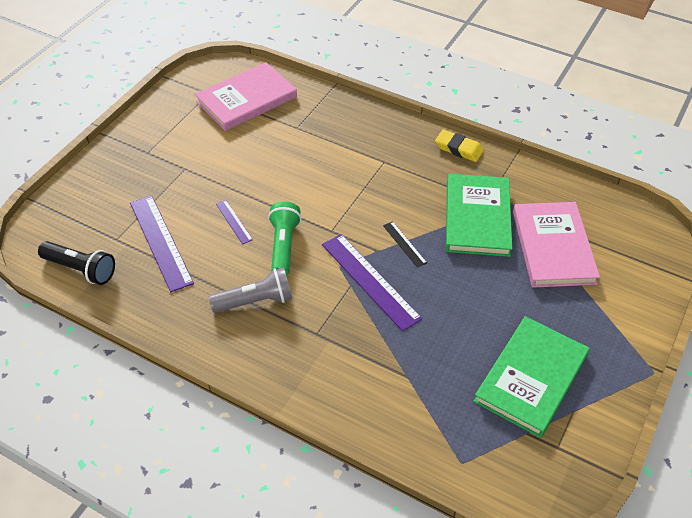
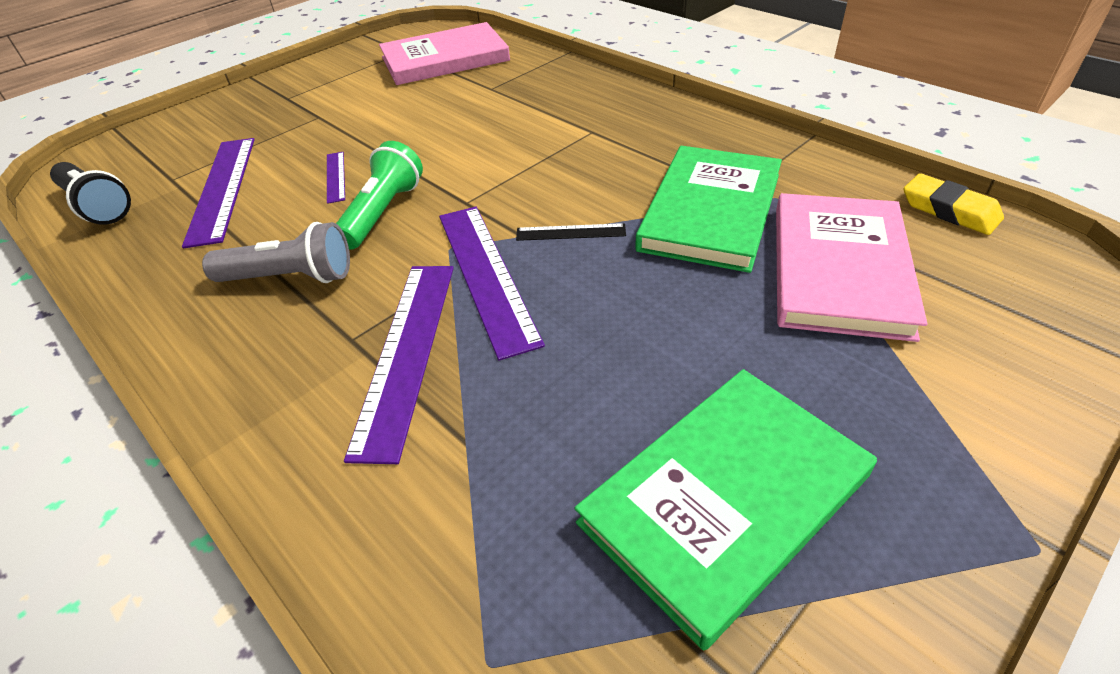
camera: 20 degrees right, 5 degrees down
(351, 335) = (406, 352): none -> purple ruler
(404, 244) = (570, 232): black ruler -> black ruler turned 75 degrees counterclockwise
(458, 149) = (713, 126): yellow eraser -> yellow eraser (949, 210)

